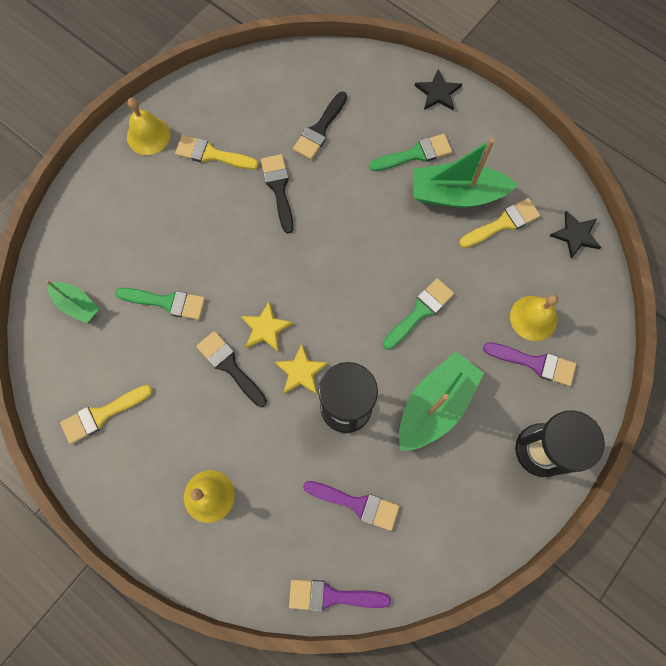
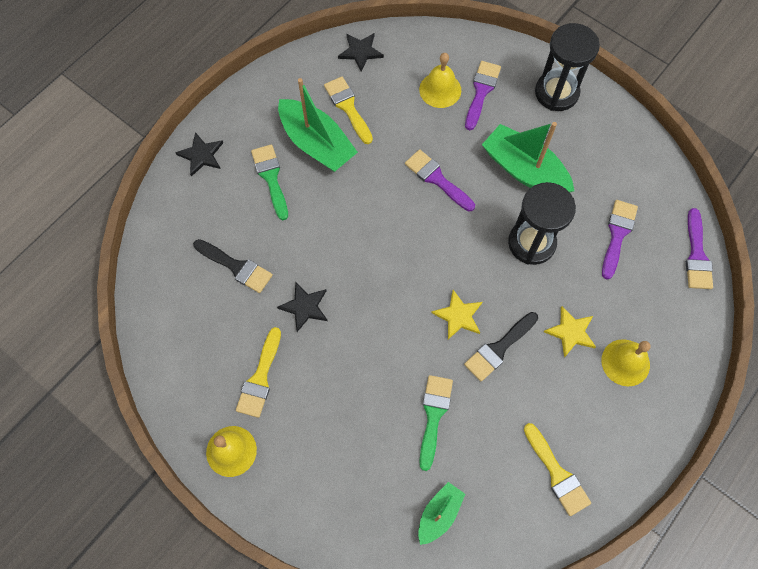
camera: 90 degrees left, 5 degrees down
(278, 188) = (304, 307): black brush -> black star
(301, 371) = (500, 282): yellow star -> yellow star (571, 332)
(420, 311) = (437, 179): green brush -> purple brush
(456, 194) = (317, 144): green boat -> green boat turned 45 degrees counterclockwise

